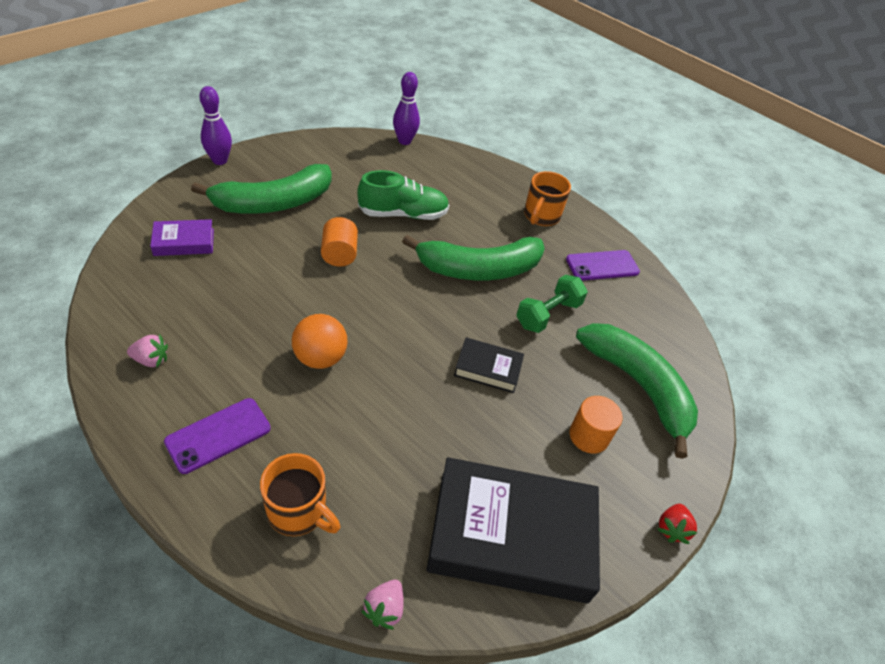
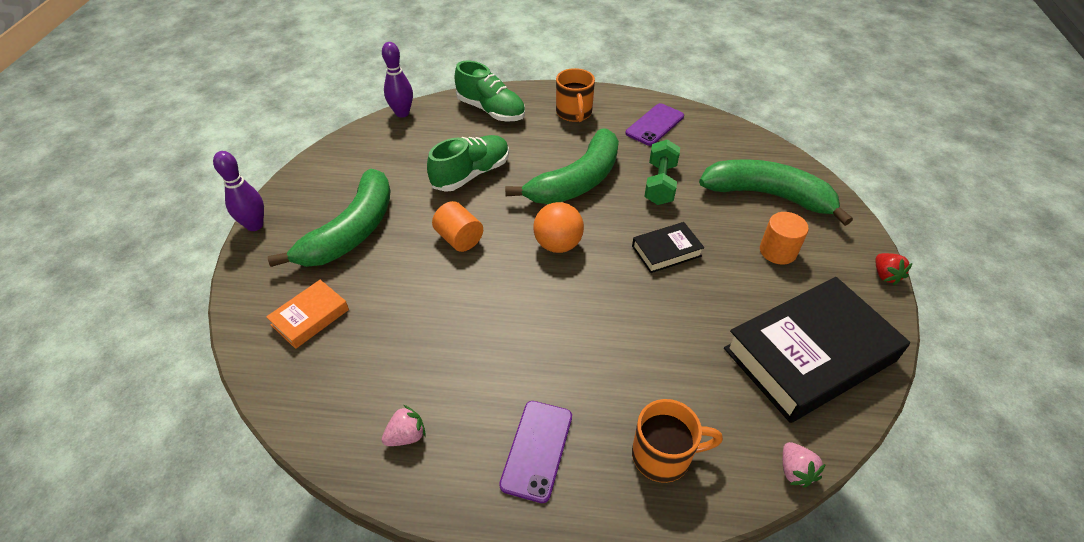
camera: 30 degrees left, 0 degrees up
(184, 242) = (310, 317): purple book -> orange book
(320, 358) = (542, 330): orange ball -> orange ball (558, 245)
(474, 176) = (491, 110): none -> green shoe

